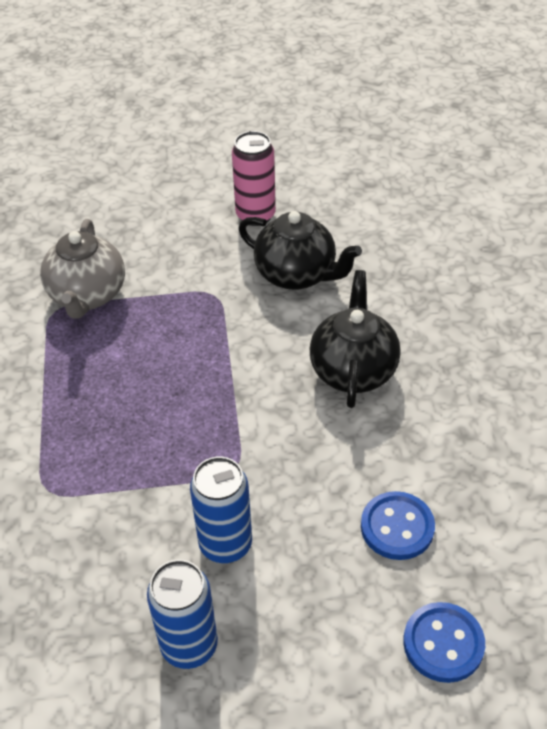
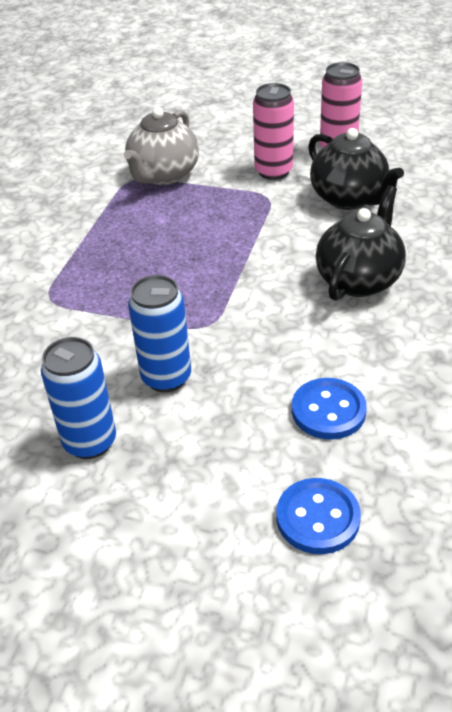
camera: 25 degrees right, 5 degrees down
(203, 260) = (273, 171): none -> pink can

